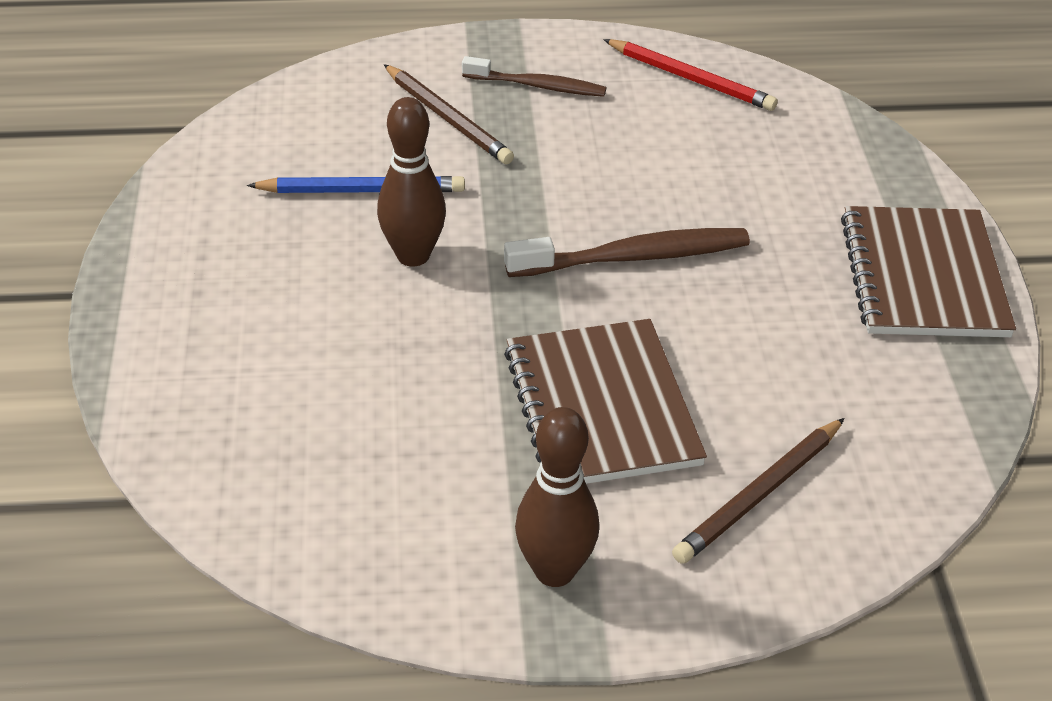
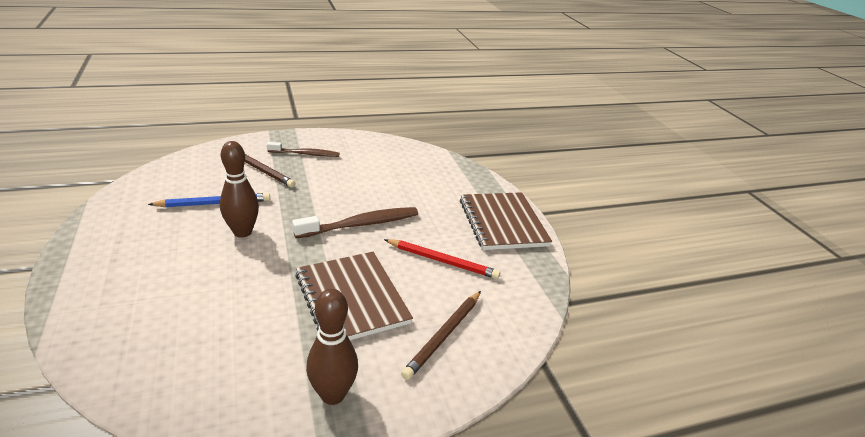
camera: 15 degrees left, 10 degrees down
(690, 79) = (379, 148): red pencil -> red pencil (442, 261)

